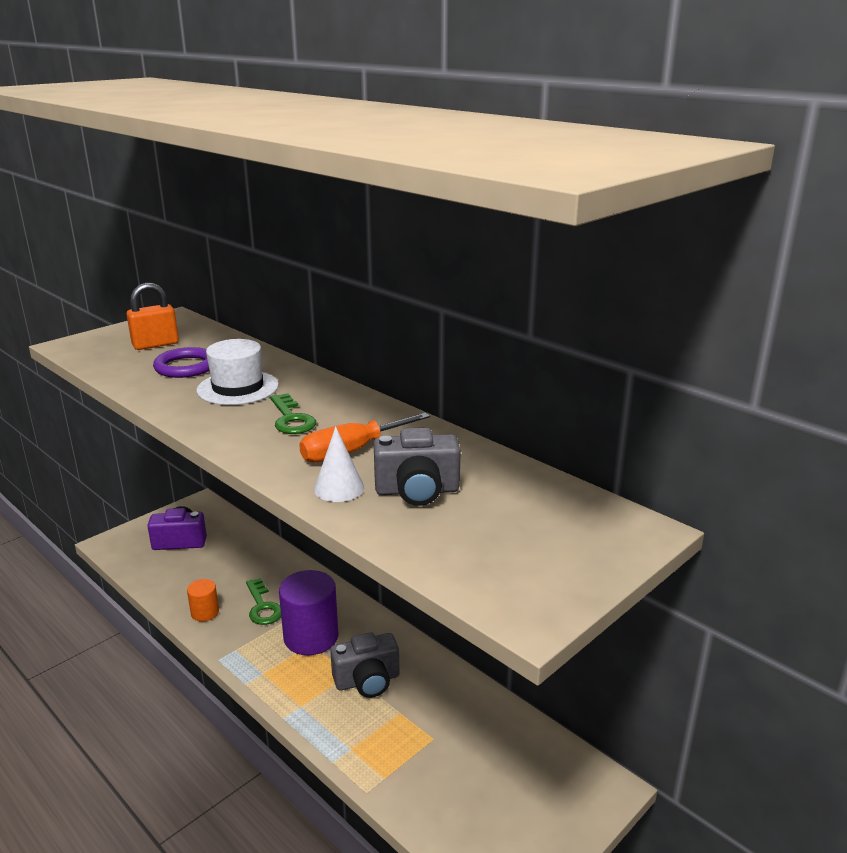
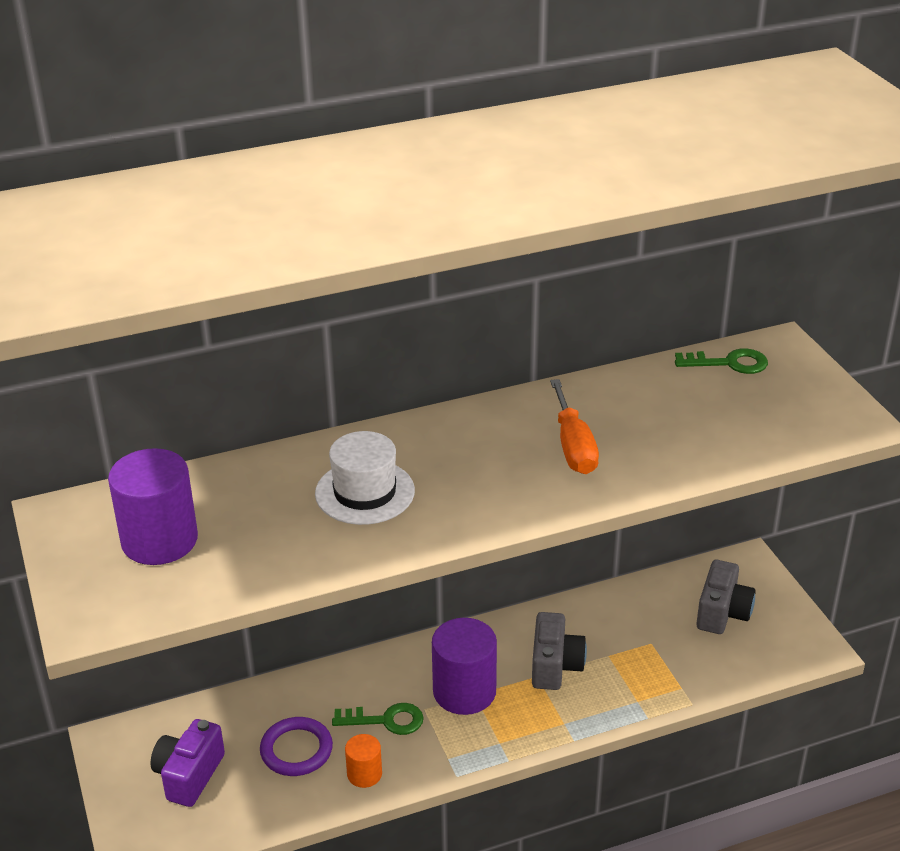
camera: 65 degrees left, 10 degrees up
(155, 344) = (159, 540): orange padlock -> purple cylinder
(186, 367) = (265, 523): purple ring -> purple ring (296, 750)
(291, 419) = (475, 469): green key -> green key (728, 363)
(339, 488) = (641, 468): white cone -> none
(417, 491) = (669, 428): grey camera -> grey camera (722, 613)

